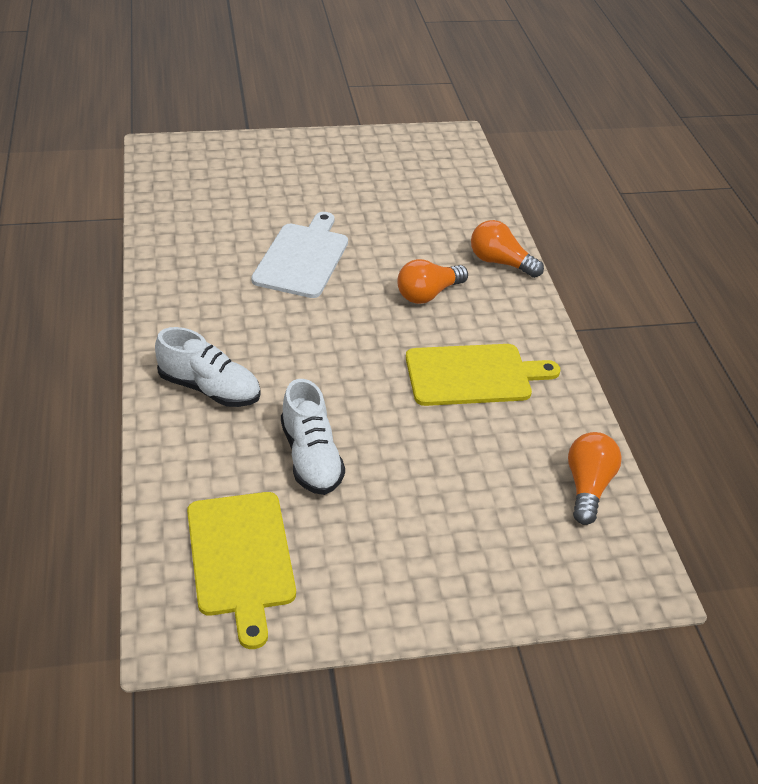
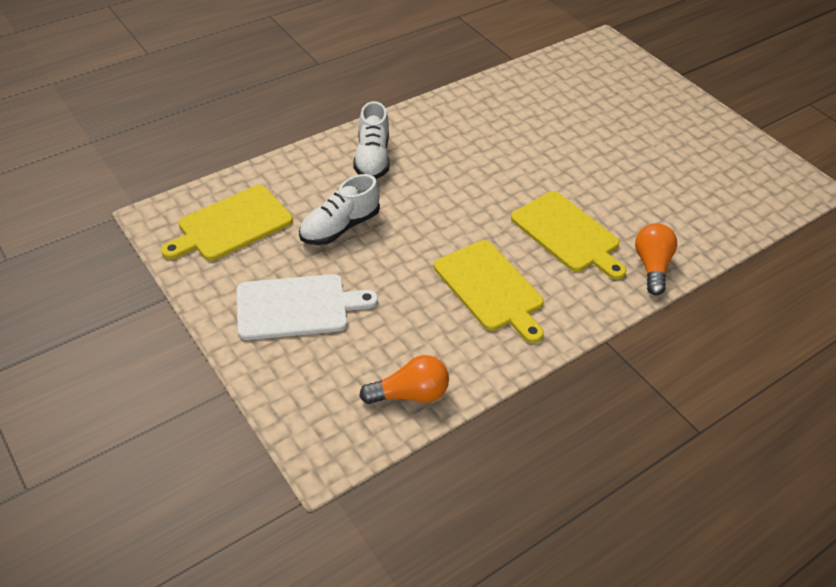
camera: 65 degrees right, 5 degrees up
(302, 258) = (548, 154): white cutting board -> white cutting board (297, 307)
(428, 294) = (567, 234): orange light bulb -> yellow cutting board

